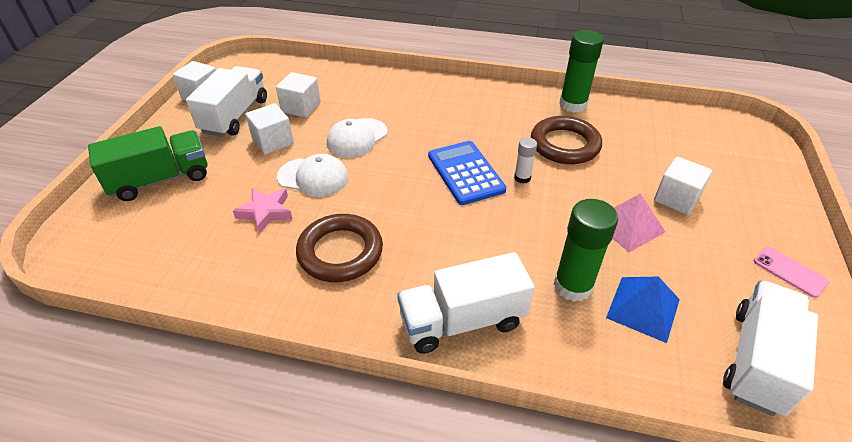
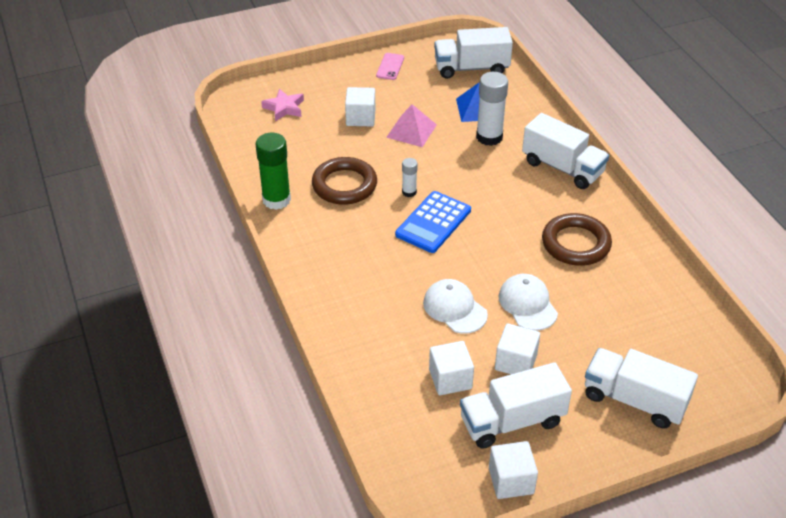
camera: 125 degrees left, 0 degrees up
(160, 180) = (634, 400): green truck -> white truck
(265, 212) = (589, 306): pink star -> pink star (284, 108)
(357, 138) = (454, 308): white cap -> white cap turned 135 degrees counterclockwise
(573, 286) = (489, 137): green glue stick -> white glue stick

